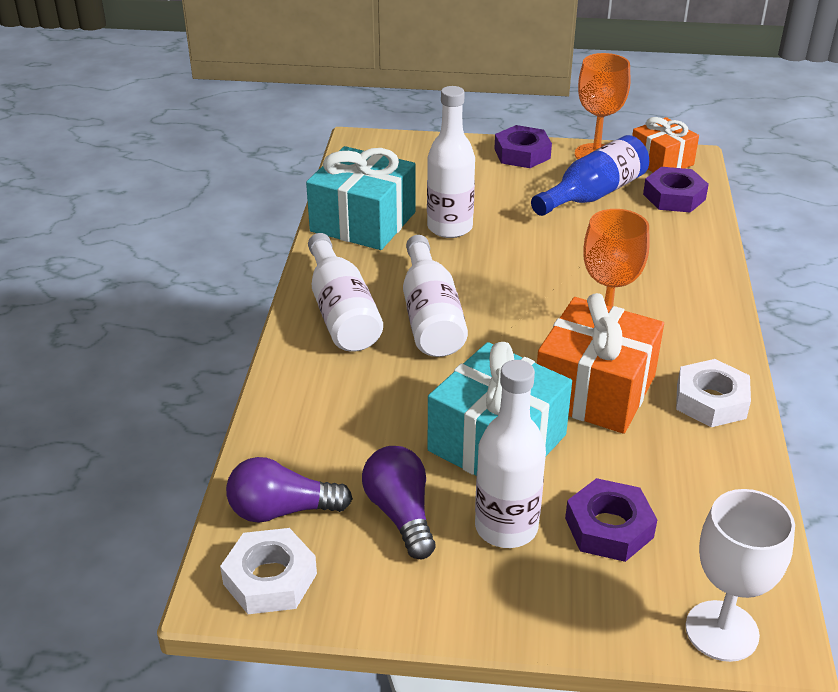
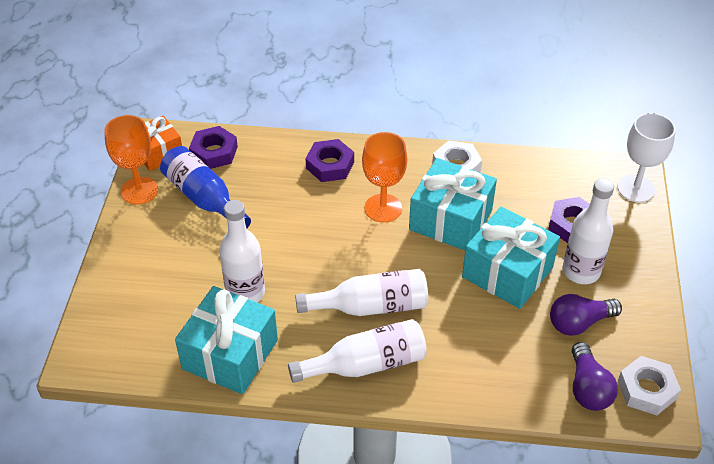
camera: 90 degrees left, 10 degrees up
(522, 154) = (128, 239): purple nut -> purple nut (330, 165)
(595, 390) = (450, 220): orange gift -> turquoise gift

